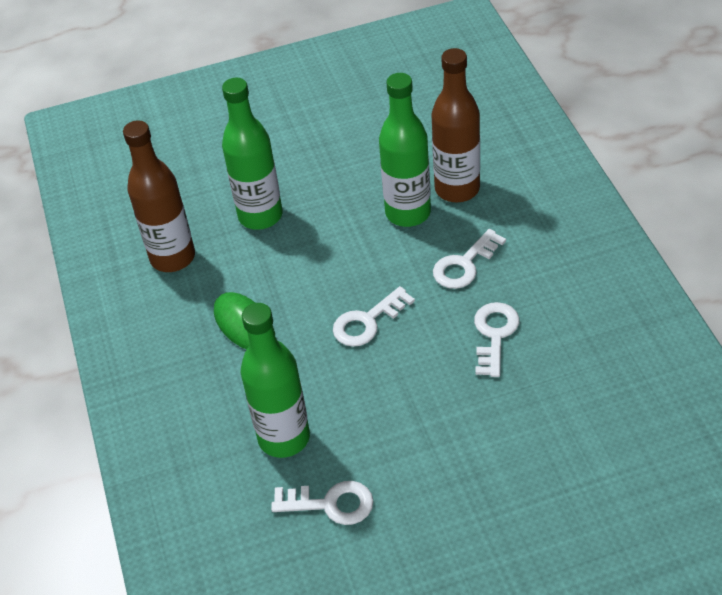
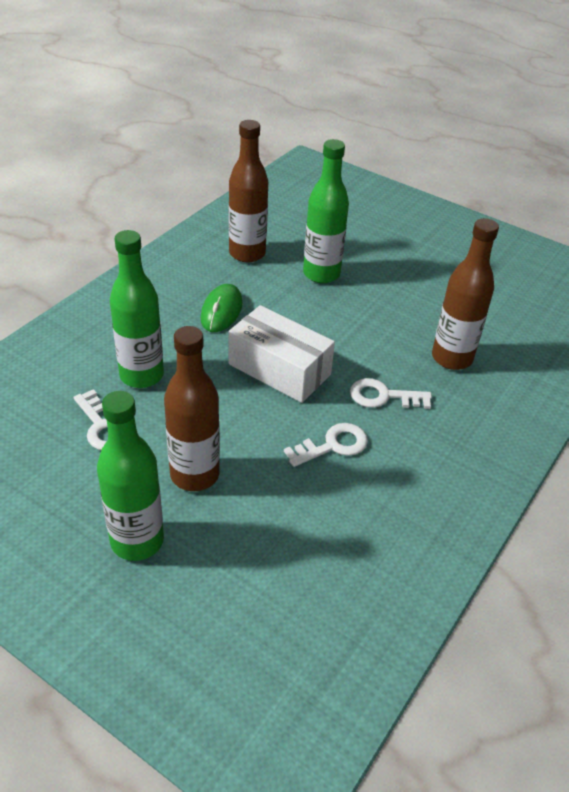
camera: 45 degrees right, 5 degrees down
(367, 322) = (279, 369): white key -> white box
(408, 213) = (400, 343): green bottle -> green bottle (137, 541)
(452, 457) = (194, 475): none -> brown bottle

